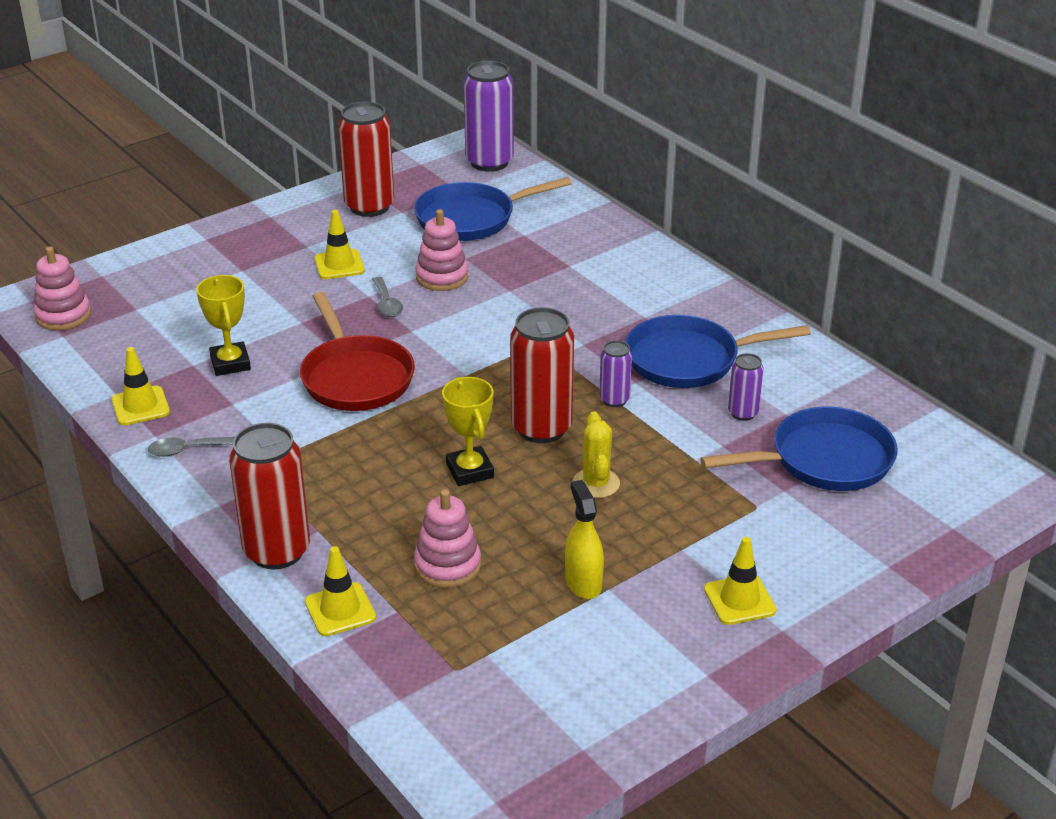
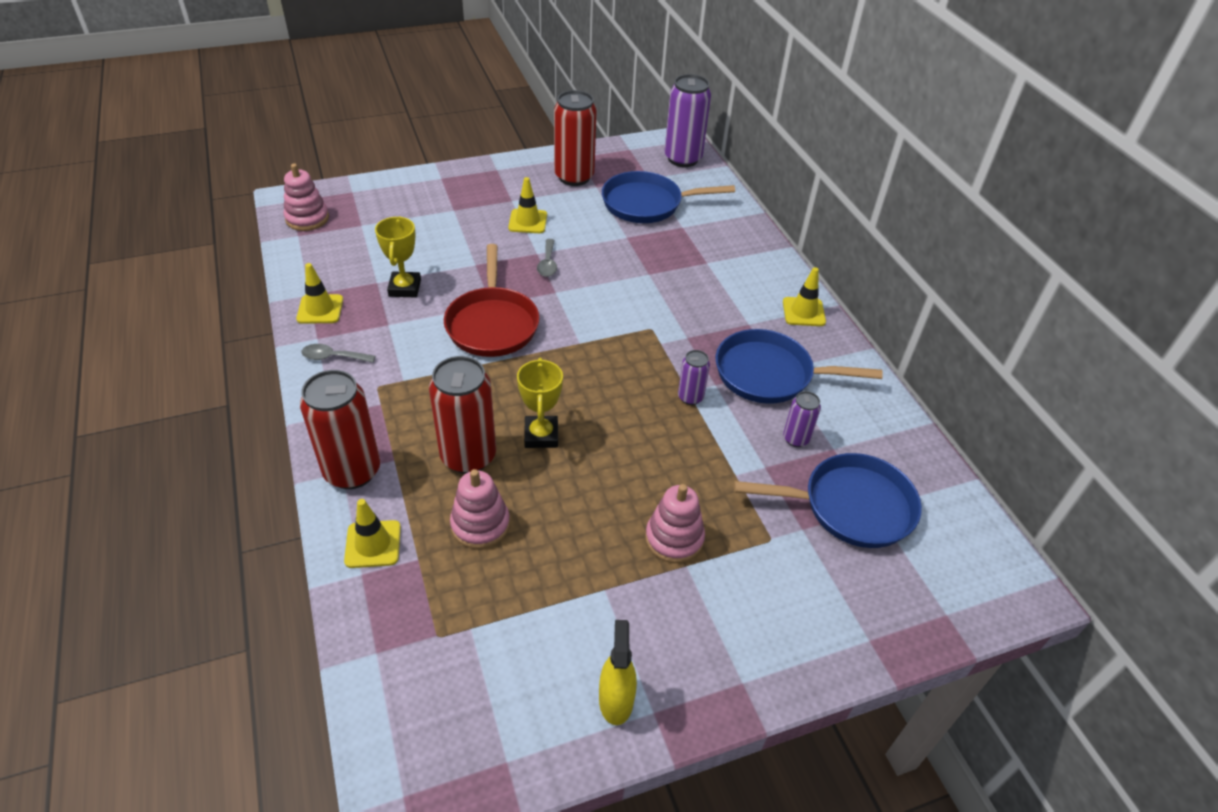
camera: 15 degrees right, 10 degrees up
(442, 277) = (601, 250): pink stacking toy -> pink stacking toy (674, 538)
(541, 428) = (618, 409): red can -> red can (468, 456)
(583, 583) = (585, 576): yellow spray bottle -> yellow spray bottle (616, 700)
(596, 483) = (640, 476): yellow cactus -> none
(739, 600) = (716, 637): yellow traffic cone -> yellow traffic cone (803, 312)

